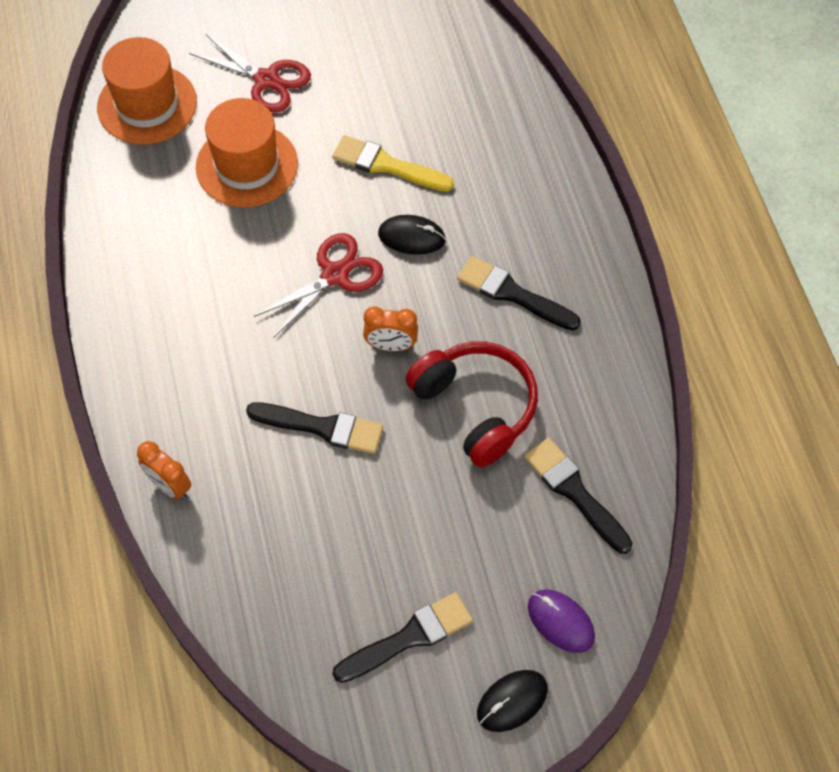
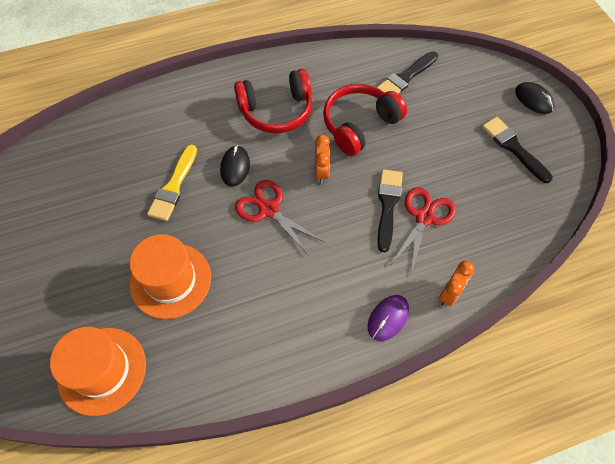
camera: 95 degrees left, 0 degrees up
(266, 80) = (85, 277): red scissors -> red scissors (424, 217)
(512, 294) = (276, 111): black brush -> red headphones
(560, 621) = (483, 81): purple mouse -> purple mouse (388, 318)

